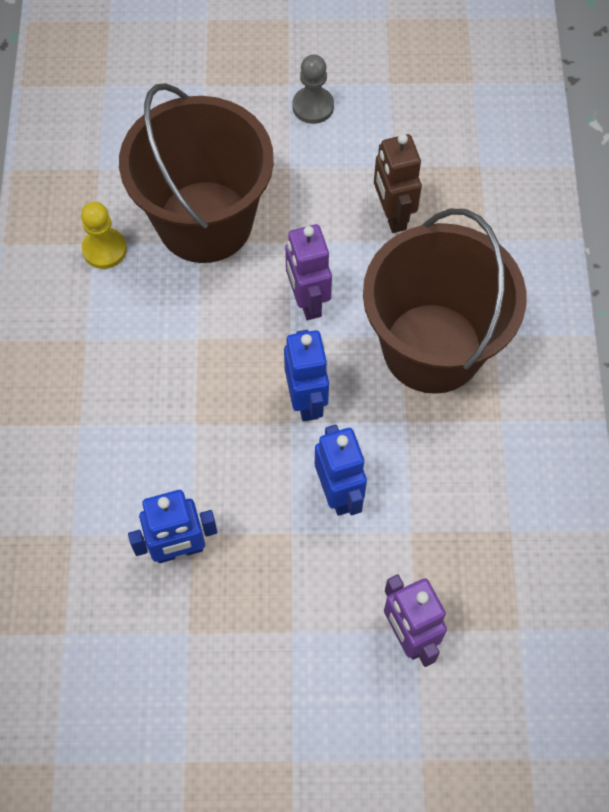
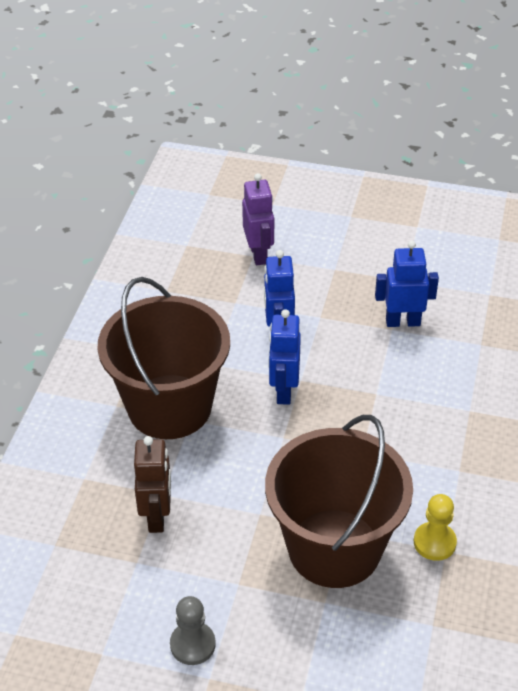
camera: 165 degrees left, 20 degrees down
(307, 301) = (260, 461): purple robot -> none

